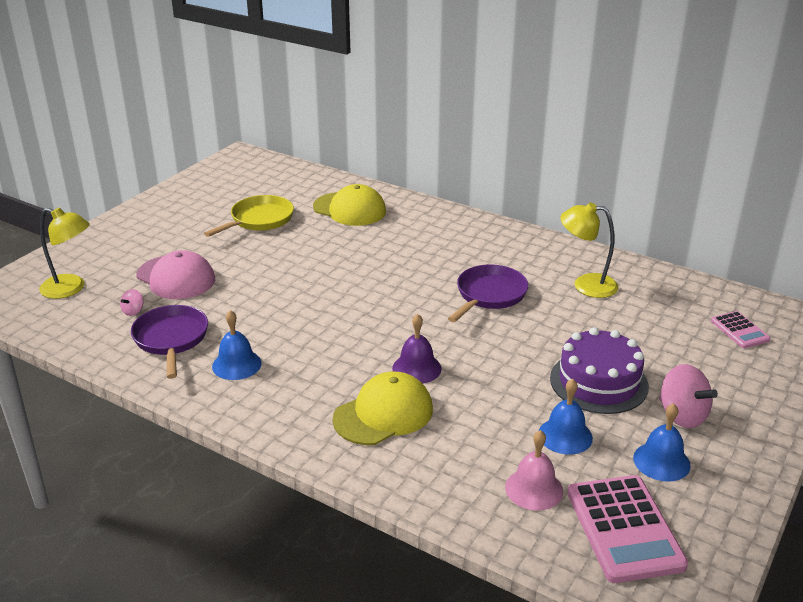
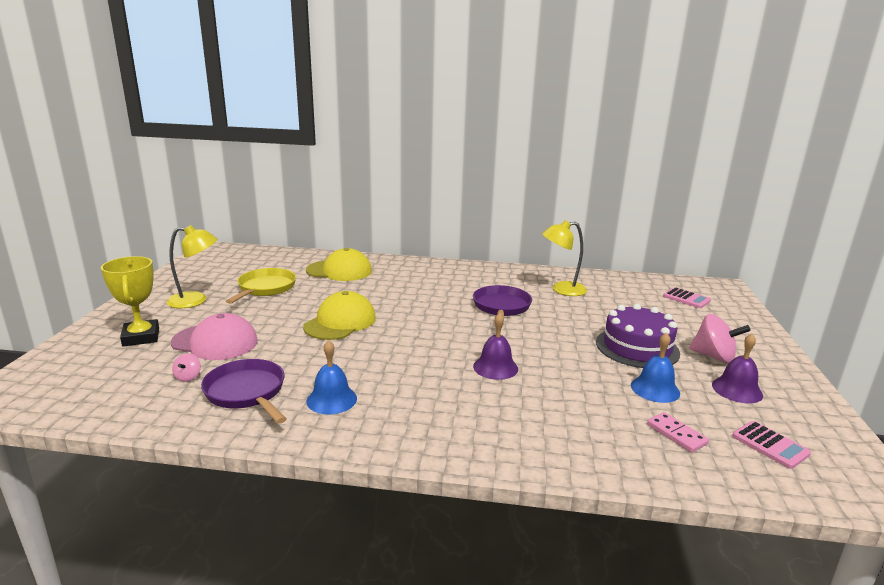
camera: 25 degrees left, 10 degrees down
(71, 289) = (102, 371): yellow lamp -> yellow lamp (195, 300)
(118, 258) = (141, 337): none -> yellow trophy
(383, 414) = (501, 408): yellow cap -> yellow cap (340, 322)
(534, 489) = (676, 434): pink bell -> pink domino
(624, 529) = (770, 445): pink calculator -> pink calculator, size x0.54
(661, 461) = (737, 390): blue bell -> purple bell

